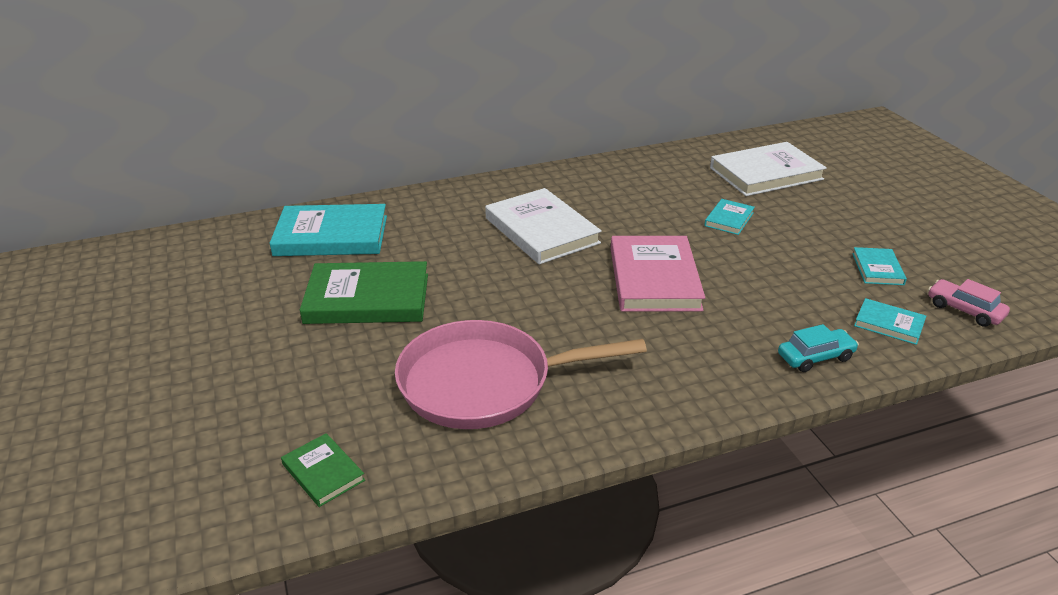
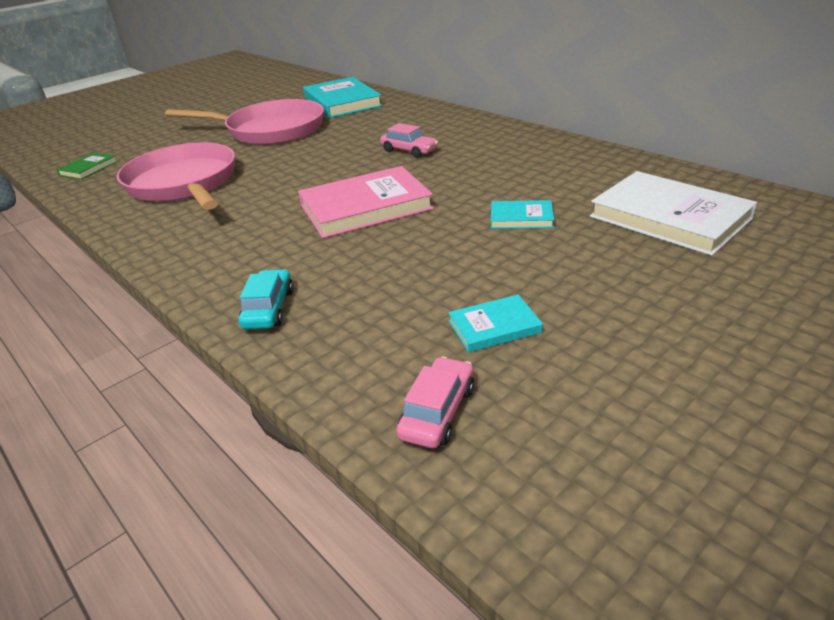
camera: 70 degrees right, 0 degrees up
(367, 298) = (270, 130): green book -> pink pan
(541, 230) = (409, 151): white book -> pink car
(815, 357) = (269, 309): turquoise car -> turquoise car turned 135 degrees counterclockwise
(889, 324) = (362, 349): turquoise book -> none

